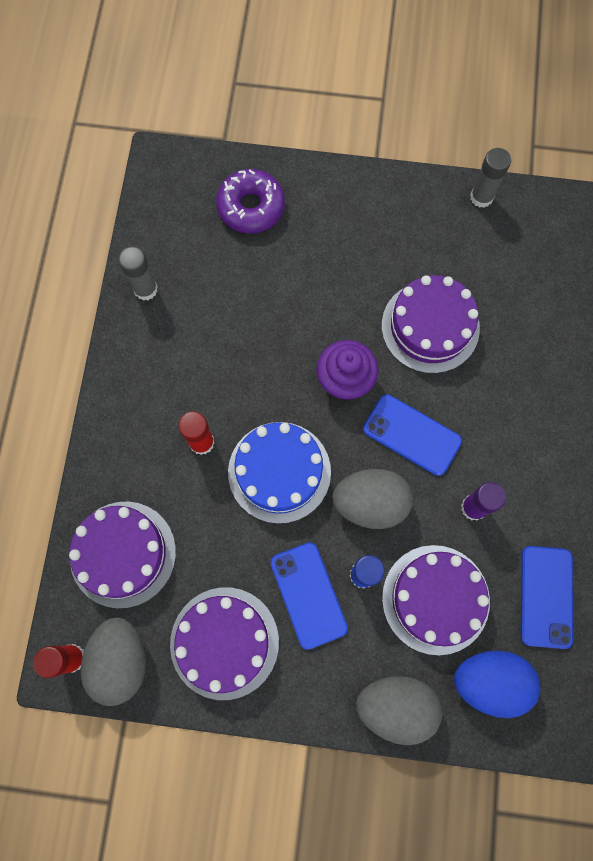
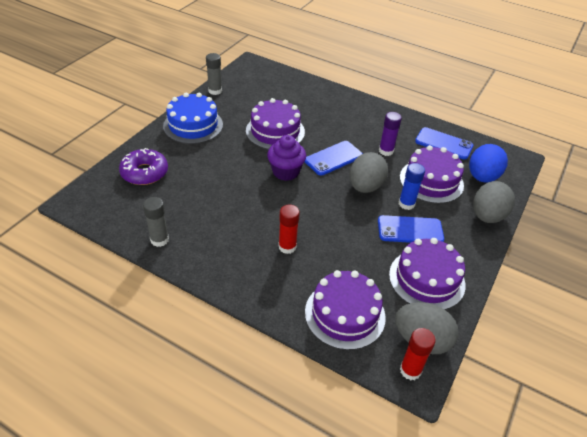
camera: 70 degrees left, 30 degrees down
(279, 472) = (327, 217): blue cake -> blue cake (193, 125)

